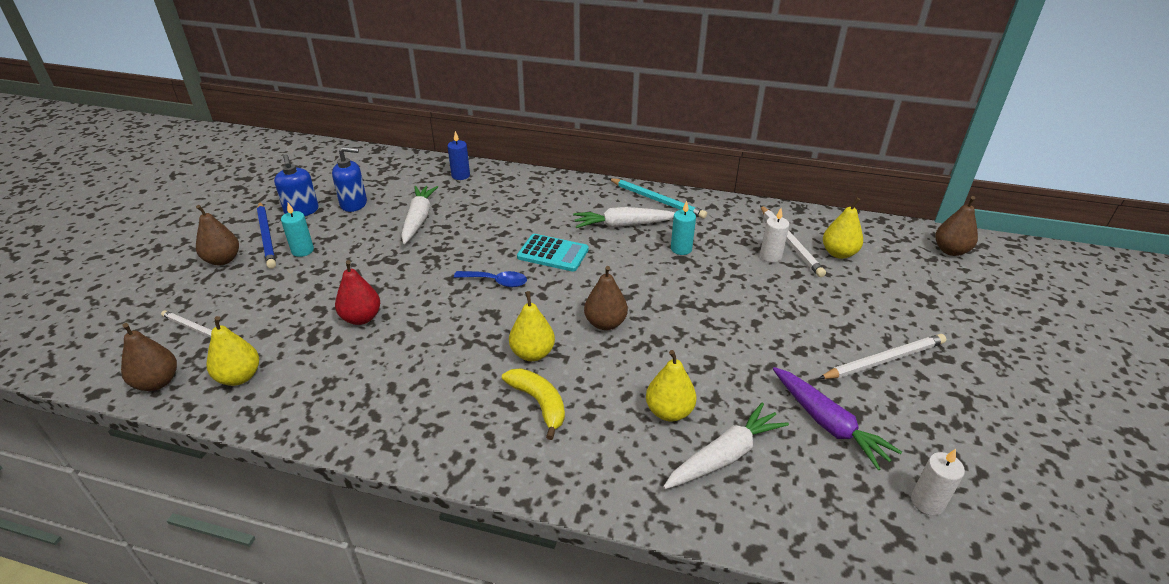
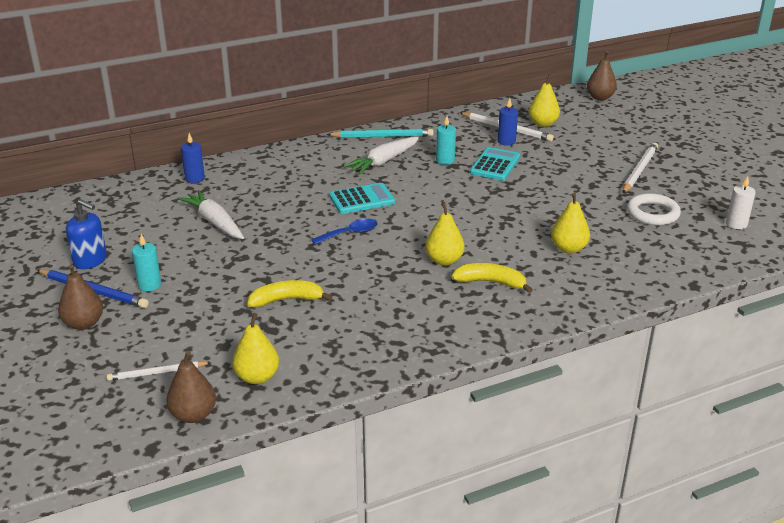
camera: 40 degrees left, 5 degrees down
(354, 204) = (133, 235): blue soap dispenser -> none
(361, 318) = (286, 300): red pear -> yellow banana
(605, 323) = (463, 223): brown pear -> none
(724, 276) = (495, 165): none -> turquoise calculator
(724, 456) = (625, 253): white carrot -> none
(770, 256) = (506, 141): white candle -> blue candle
(828, 423) = (652, 213): purple carrot -> white ring

